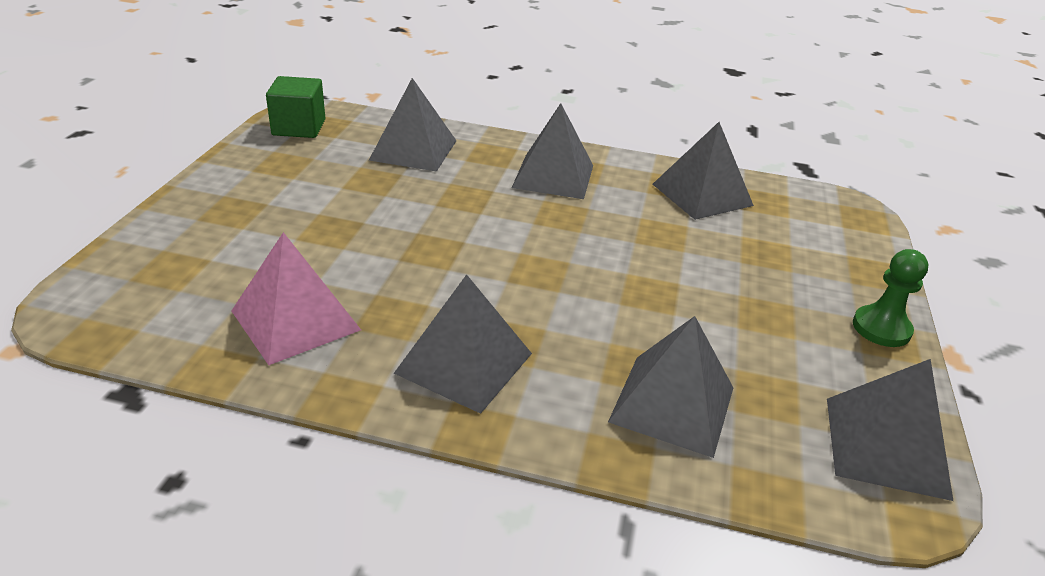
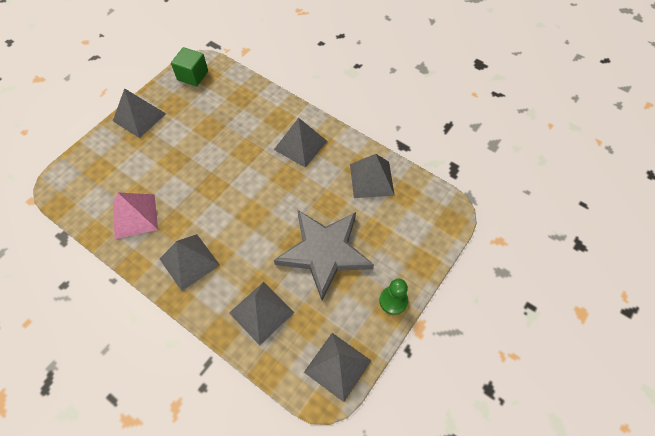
camera: 25 degrees right, 25 degrees up
(413, 150) = (240, 107): grey pyramid -> grey pyramid (139, 117)
(710, 293) = (324, 252): none -> grey star

